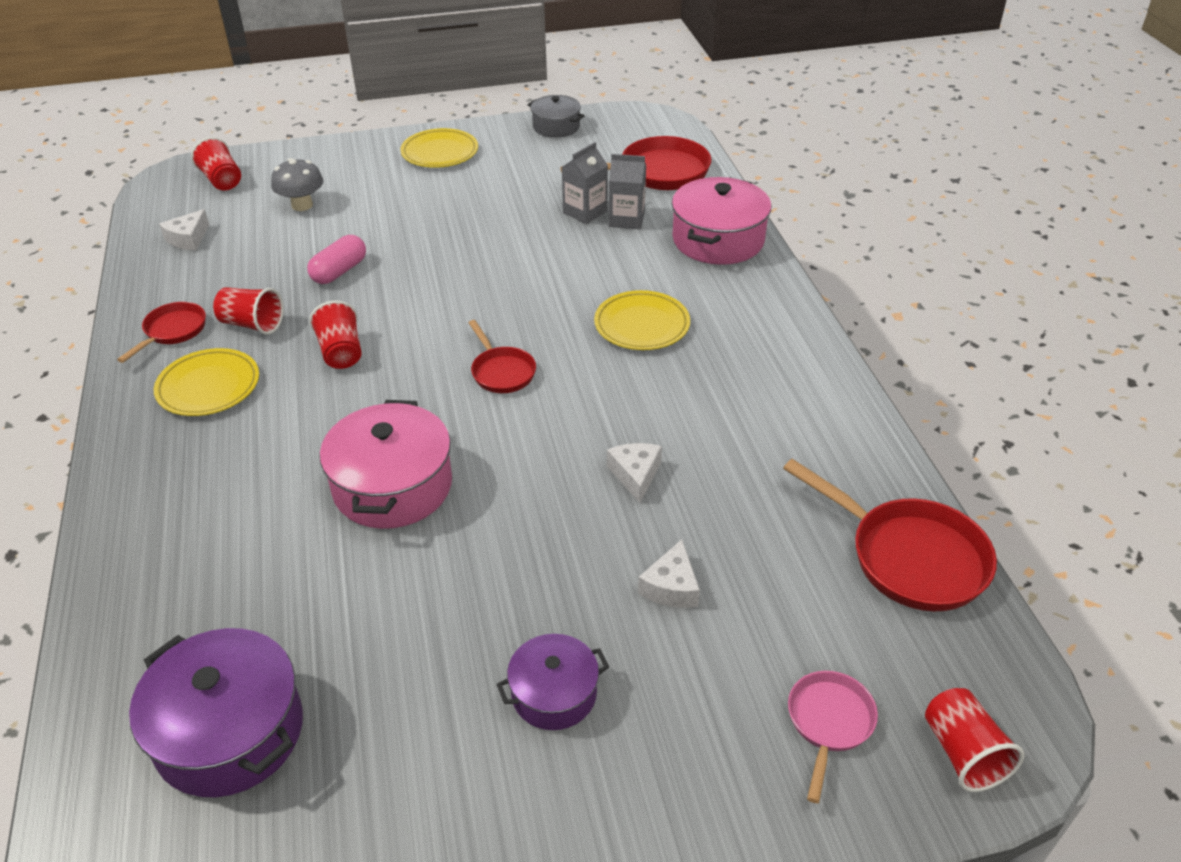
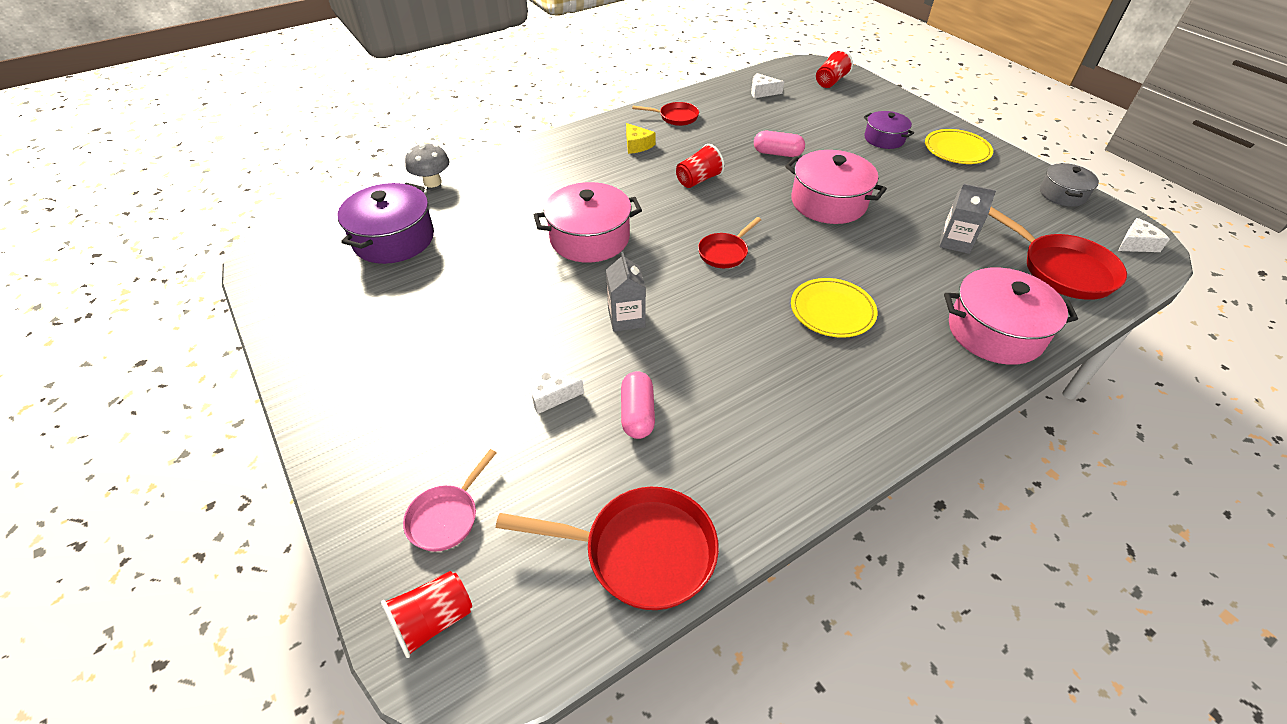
camera: 70 degrees right, 5 degrees up
(208, 386) = (637, 145): yellow plate -> yellow cheese
(252, 324) = (700, 140): red cup -> none
(302, 205) = (833, 117): grey mushroom -> grey mushroom (432, 182)
(465, 266) = (828, 202): none -> pink pot
(554, 694) = (443, 357): purple pot -> purple pot (884, 139)
(626, 219) = (969, 268): grey carton -> grey carton (626, 318)
(635, 475) = (655, 348): white cheese -> white cheese (1136, 244)
(730, 515) = (637, 414): none -> pink capsule
(828, 723) = (447, 517): pink pan -> pink pan turned 120 degrees clockwise
(909, 557) = (640, 552): red pan -> red pan turned 105 degrees counterclockwise

